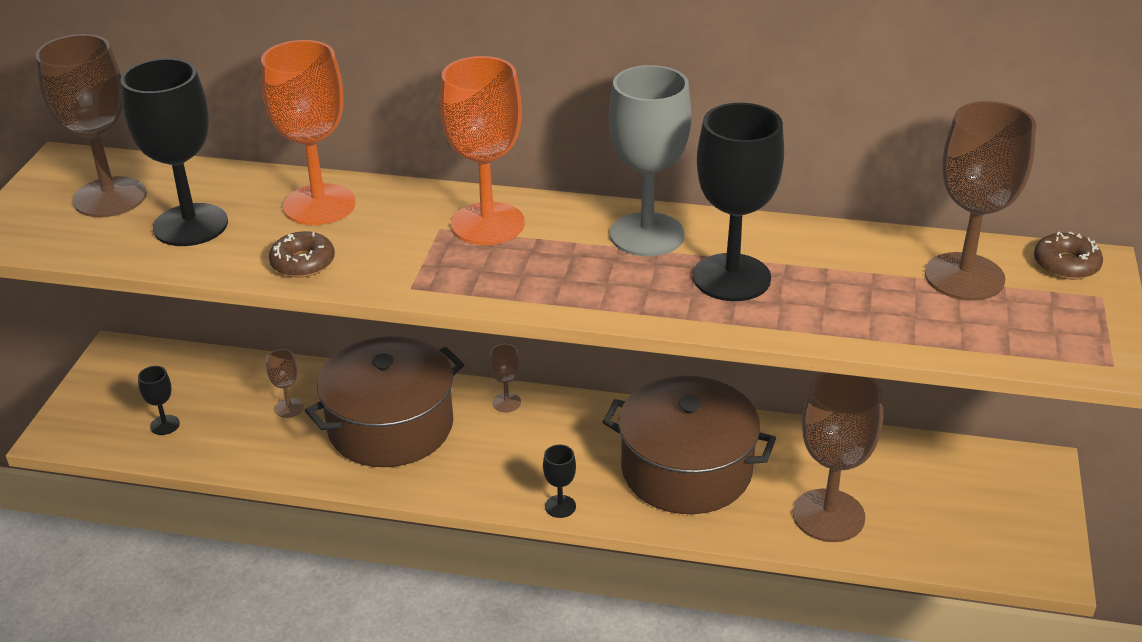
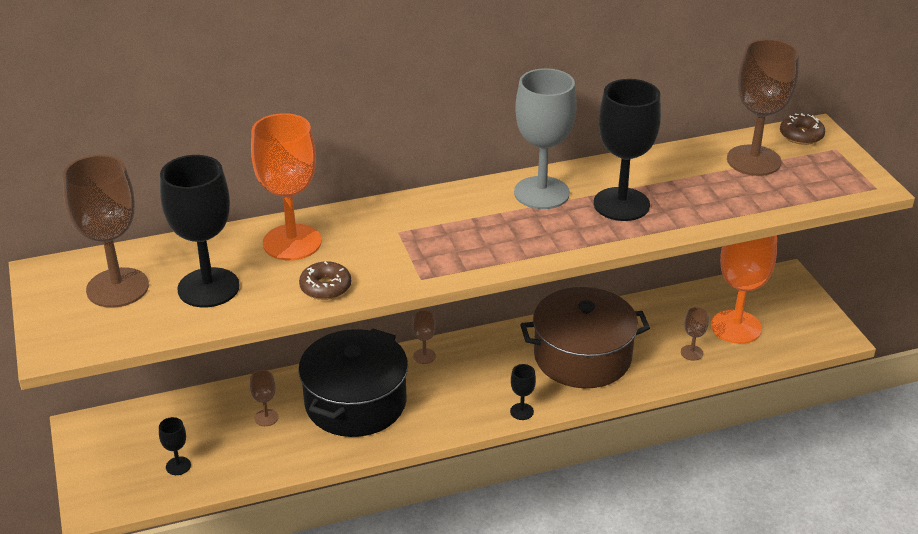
camera: 30 degrees left, 0 degrees up
(390, 426) = (356, 402): brown pot -> black pot
(487, 224) = (428, 218): orange goblet -> orange goblet (736, 327)
(828, 515) = (691, 353): brown goblet -> brown goblet, size x0.44

